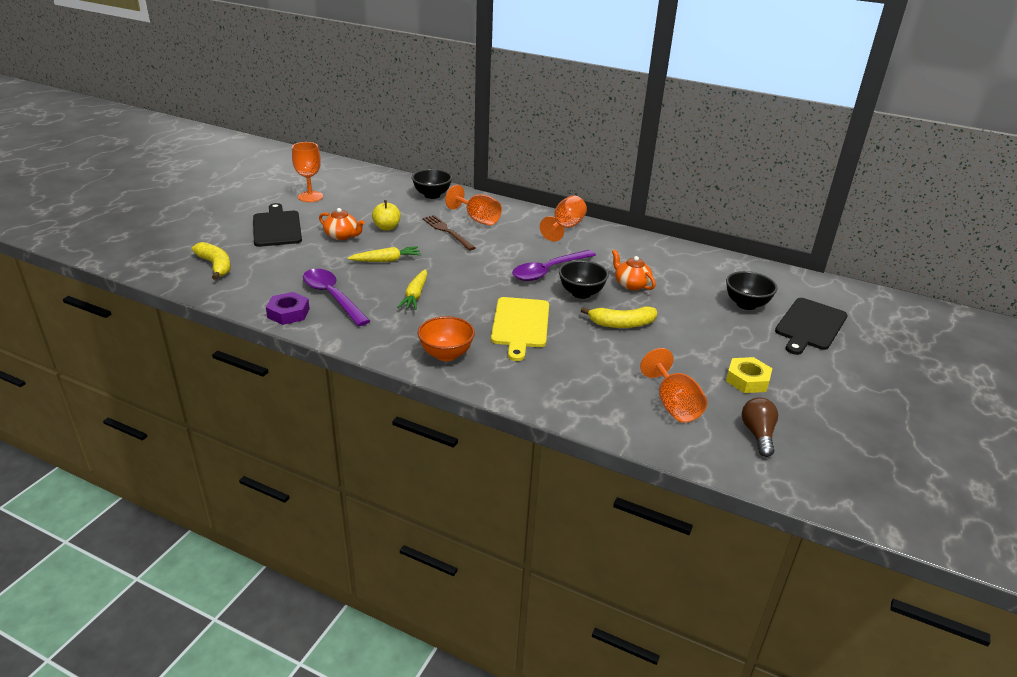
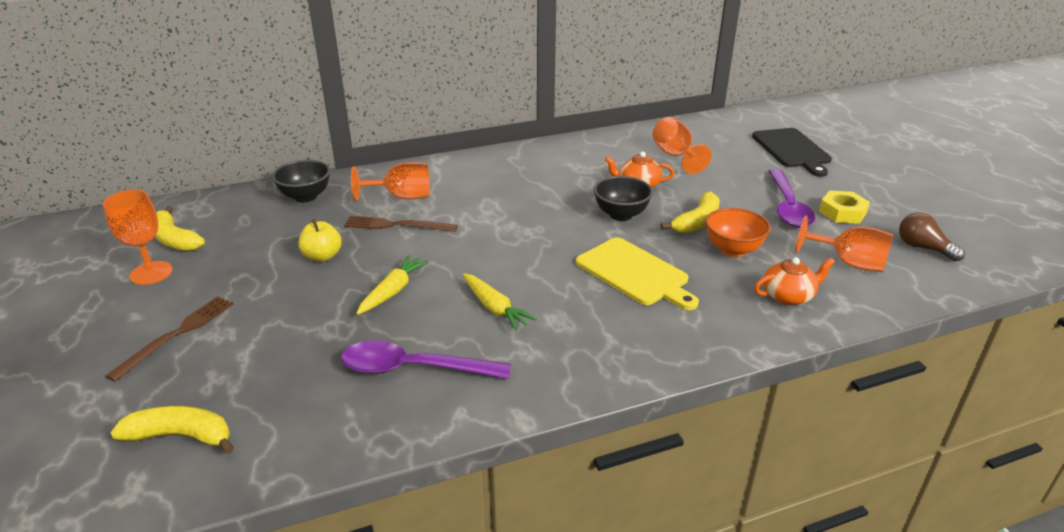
camera: 45 degrees left, 0 degrees up
(277, 227) = (177, 334): black cutting board -> brown fork
(288, 313) = (401, 423): purple nut -> none
(342, 236) = (287, 295): orange teapot -> orange teapot (788, 296)
(343, 187) = (175, 239): none -> yellow banana
(446, 354) = (637, 345): orange bowl -> orange bowl (733, 250)
(548, 271) = (559, 210): purple spoon -> purple spoon (788, 207)
(565, 227) = (494, 164): orange goblet -> orange goblet (675, 156)
(746, 304) = (733, 156): black bowl -> none

